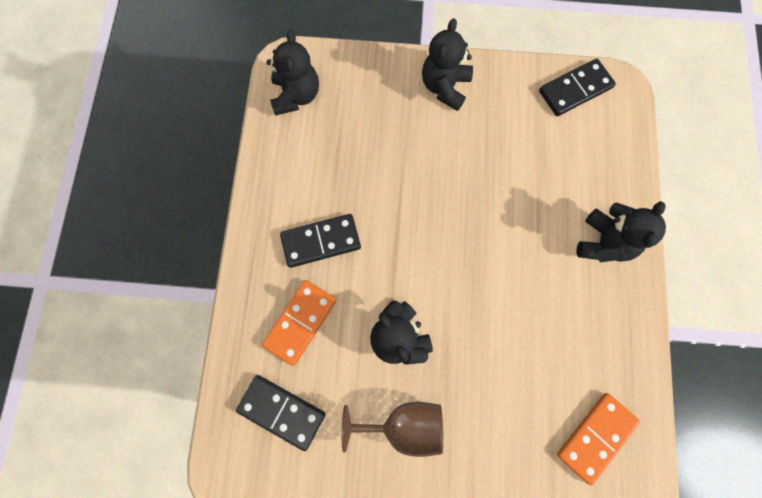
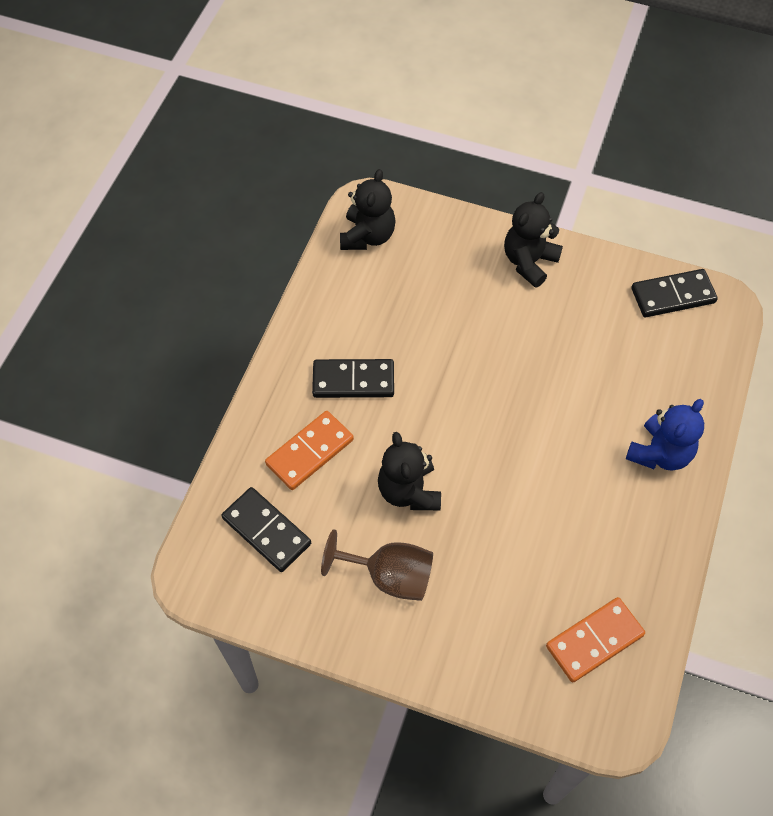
camera: 15 degrees right, 15 degrees down
(603, 242) = (659, 453): black teddy bear -> blue teddy bear

